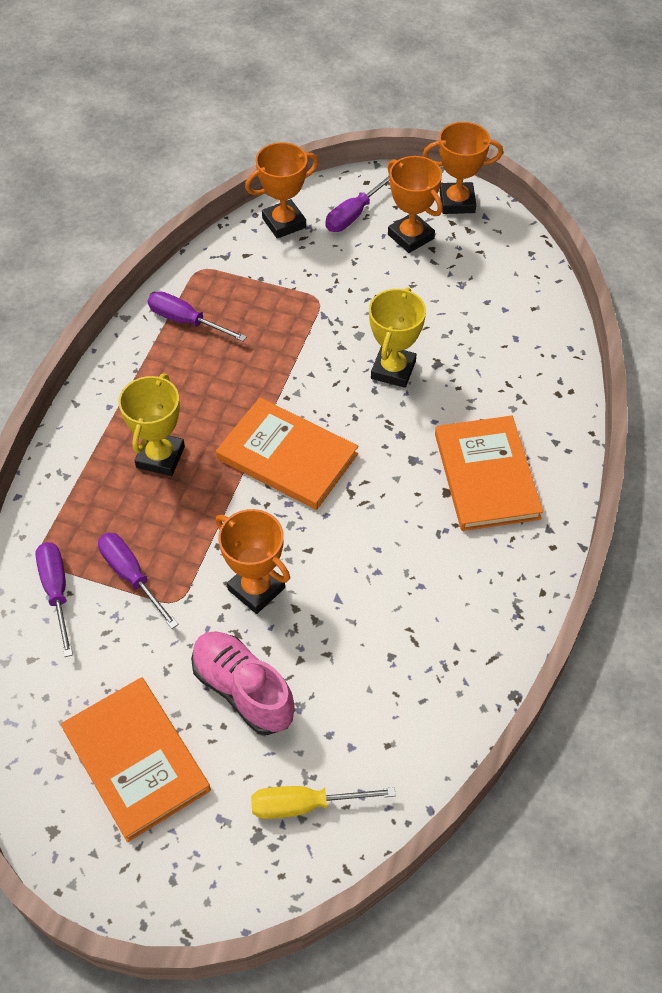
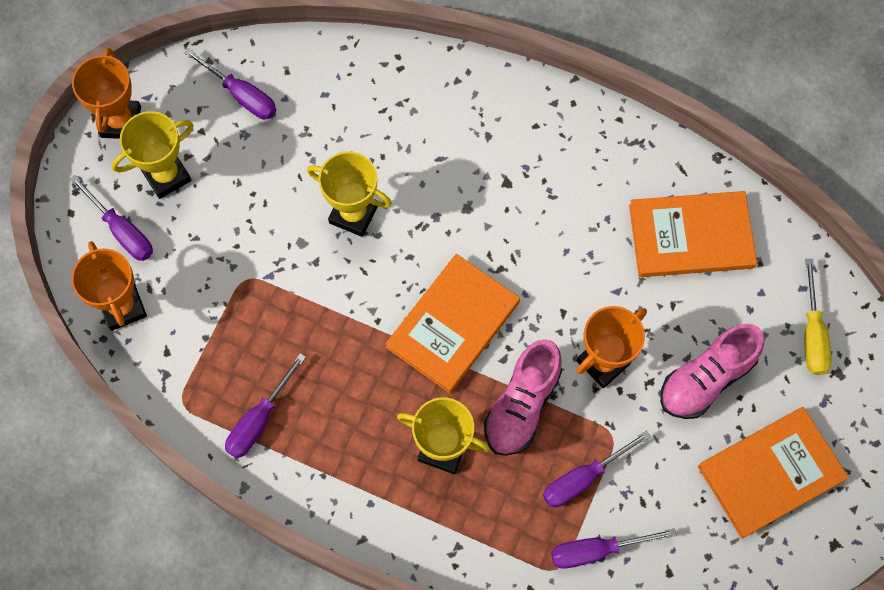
camera: 85 degrees left, 15 degrees up
(206, 519) = (522, 405): none -> pink shoe
(410, 236) = (166, 175): orange trophy -> yellow trophy
(486, 476) = (491, 146): orange book -> orange book (691, 236)
(501, 278) = (241, 95): none -> purple screwdriver

